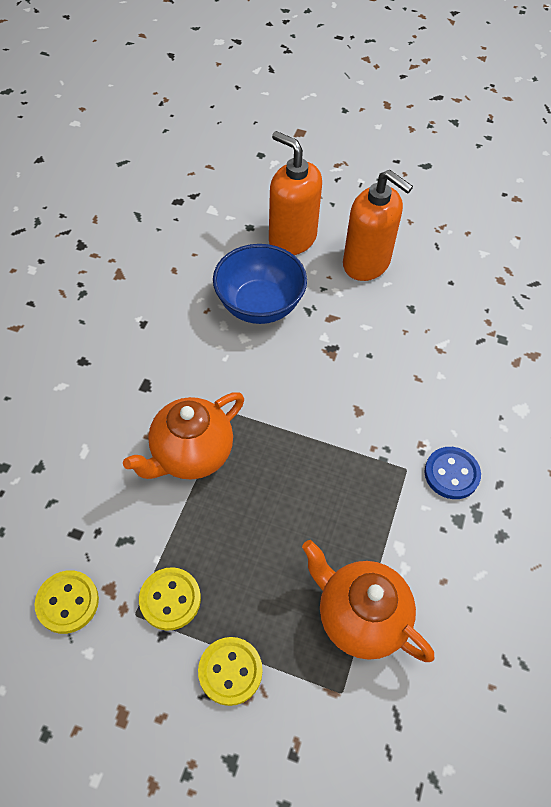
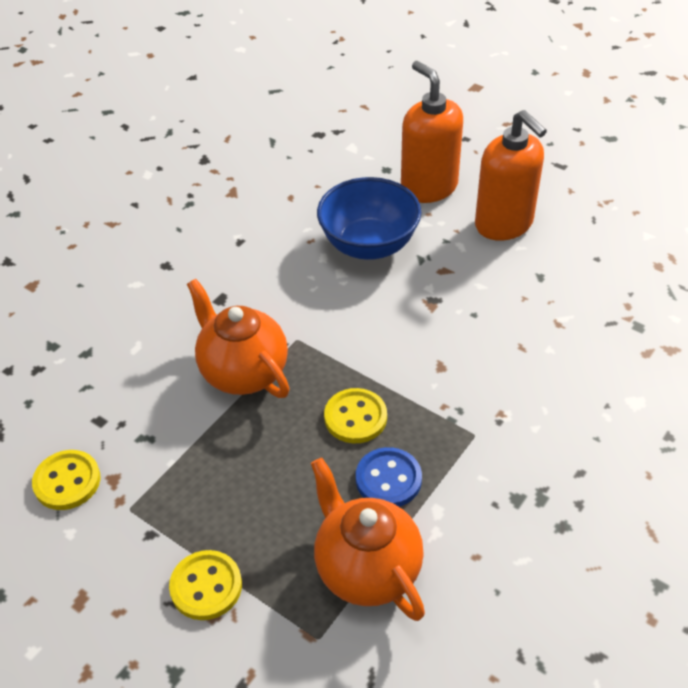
camera: 20 degrees right, 10 degrees down
(170, 599) = (170, 503): yellow button -> yellow button (355, 417)
(191, 454) = (243, 372): orange teapot -> orange teapot turned 75 degrees clockwise
(451, 474) = (526, 450): blue button -> blue button (388, 479)

